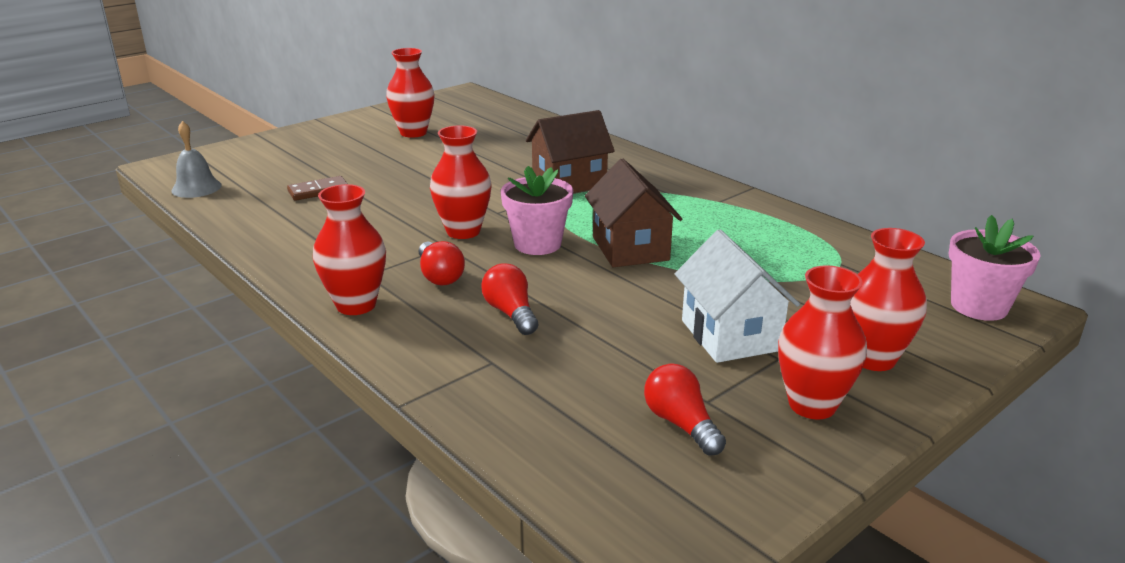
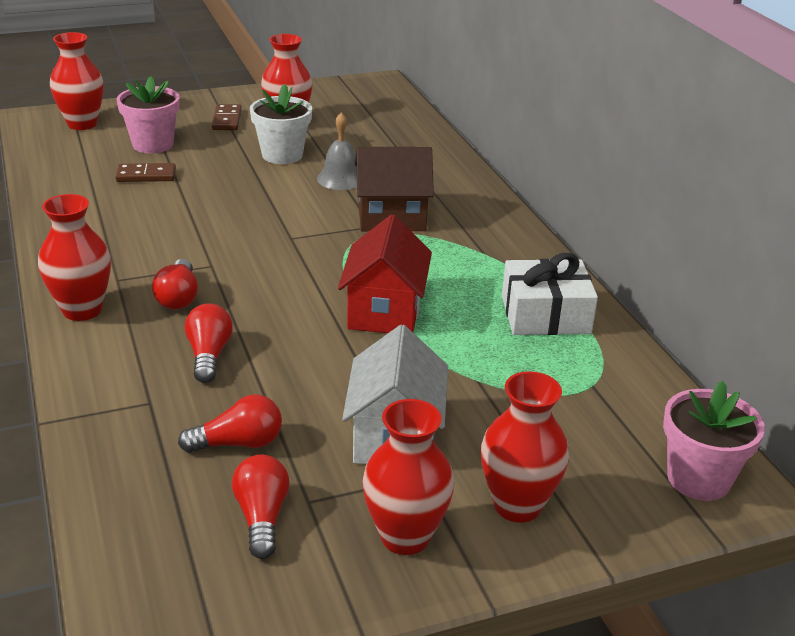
camera: 20 degrees right, 5 degrees up
(196, 188) = (45, 148): grey bell -> grey bell (340, 178)
(355, 138) = (227, 120): none -> brown domino
(430, 155) = (282, 155): none -> white flower pot
(463, 231) = (240, 252): red vase -> red vase (82, 124)
(537, 244) = (298, 284): pink flower pot -> pink flower pot (153, 144)
(604, 373) = (238, 443): none -> red light bulb
(630, 248) = (384, 312): brown house -> red house
(757, 224) = (545, 315): none -> white gift

